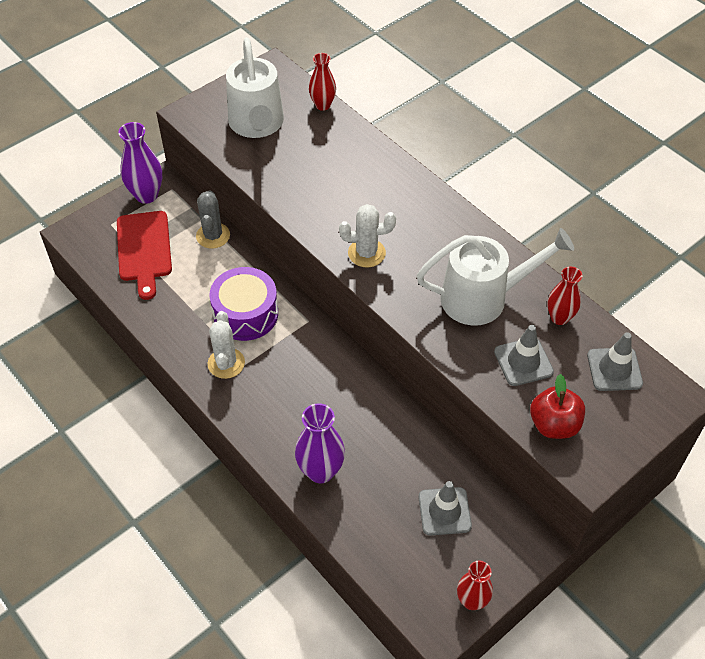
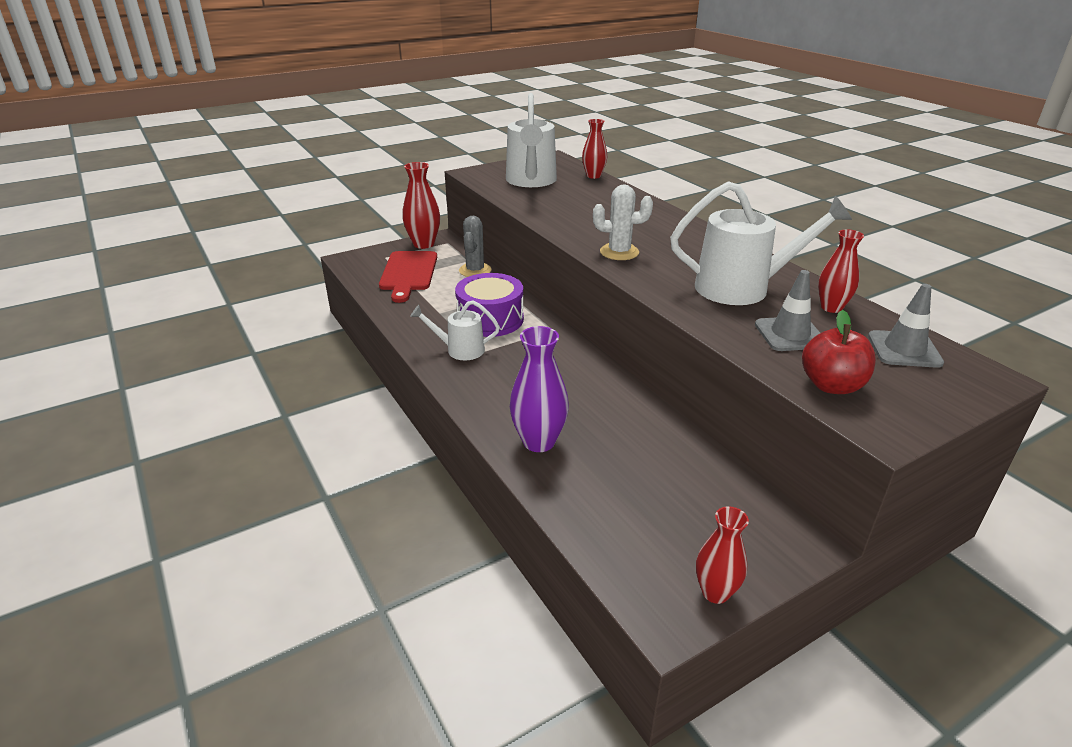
camera: 10 degrees right, 20 degrees down
(146, 195) = (424, 244): purple vase -> red vase
(226, 363) = (459, 350): white cactus -> white watering can
(444, 511) = (684, 495): grey traffic cone -> none

